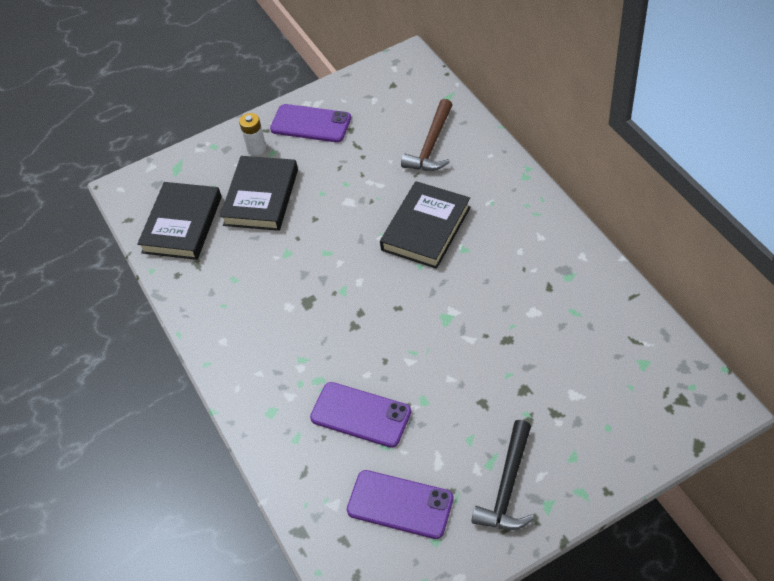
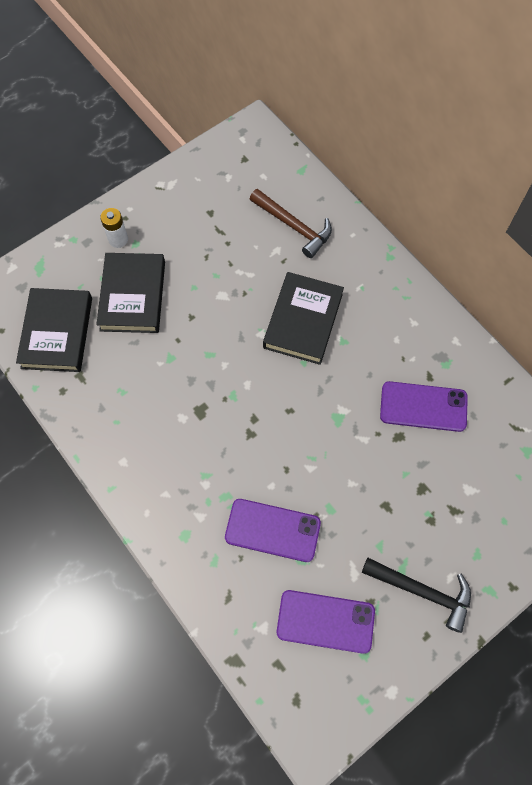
camera: 15 degrees left, 15 degrees up
(310, 124) = (169, 208): purple phone -> purple phone (423, 406)
(431, 145) = (293, 226): brown hammer -> brown hammer turned 60 degrees counterclockwise
(507, 486) = (422, 591): black hammer -> black hammer turned 75 degrees counterclockwise

